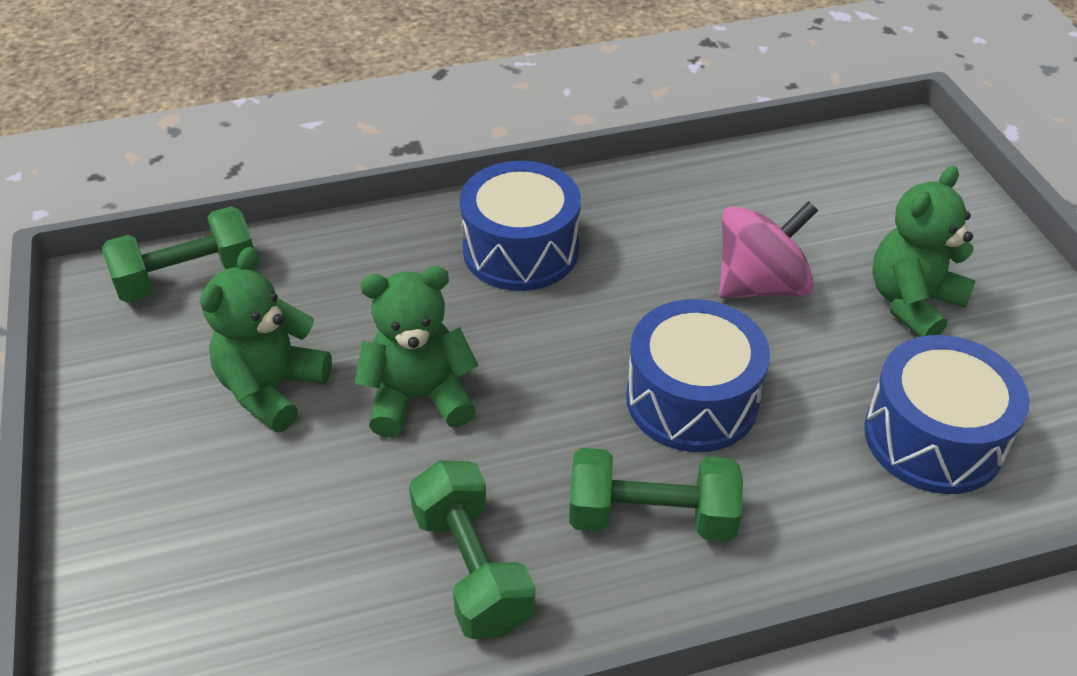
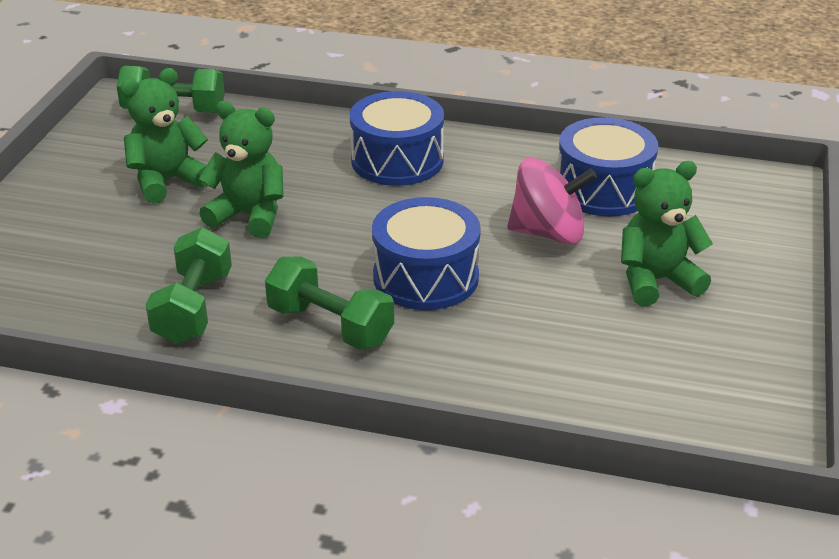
camera: 30 degrees right, 10 degrees down
(933, 438) = (578, 359): blue drum -> blue drum (603, 189)

